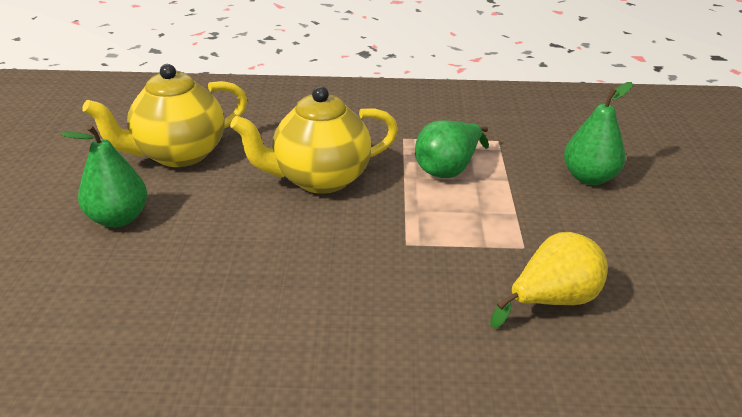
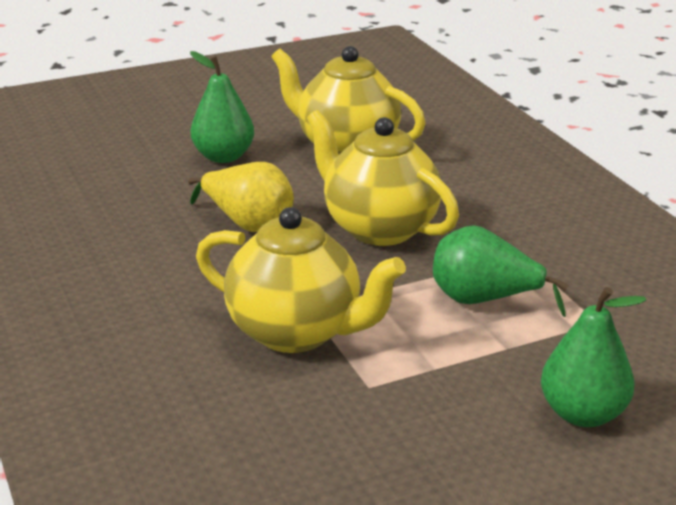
camera: 65 degrees right, 5 degrees down
(436, 259) = (297, 332): none -> yellow teapot
(552, 301) = (282, 423): yellow pear -> yellow pear (247, 223)

